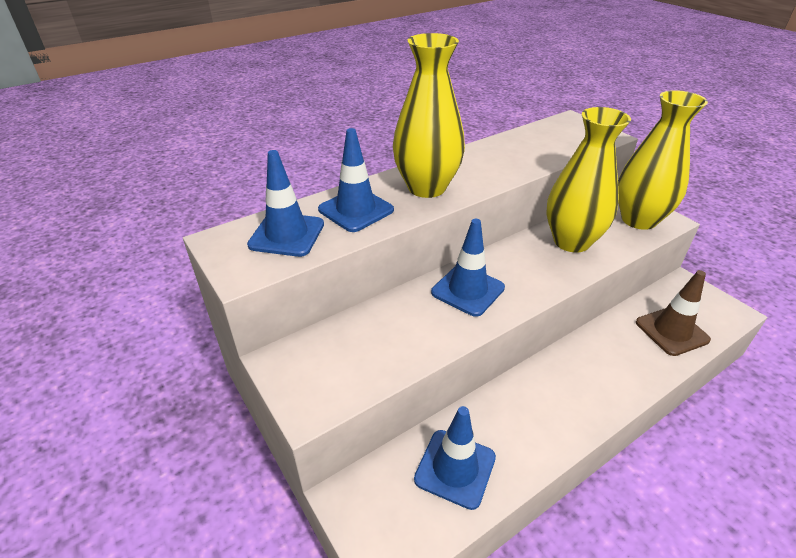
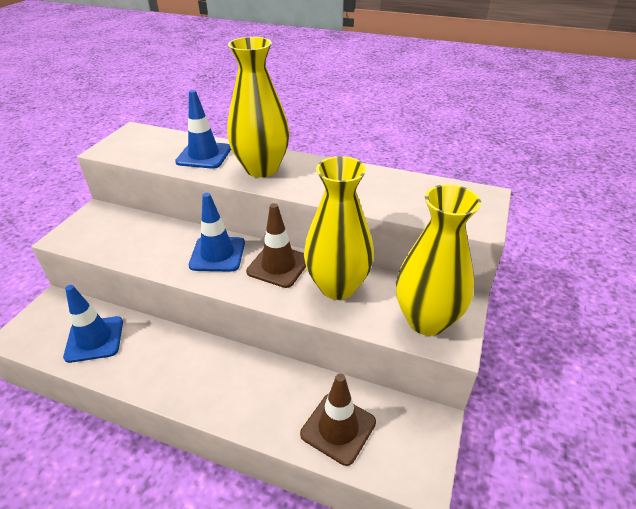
camera: 55 degrees right, 0 degrees up
(287, 235) = (154, 146): blue traffic cone -> none
(518, 260) = (278, 265): none -> brown traffic cone

